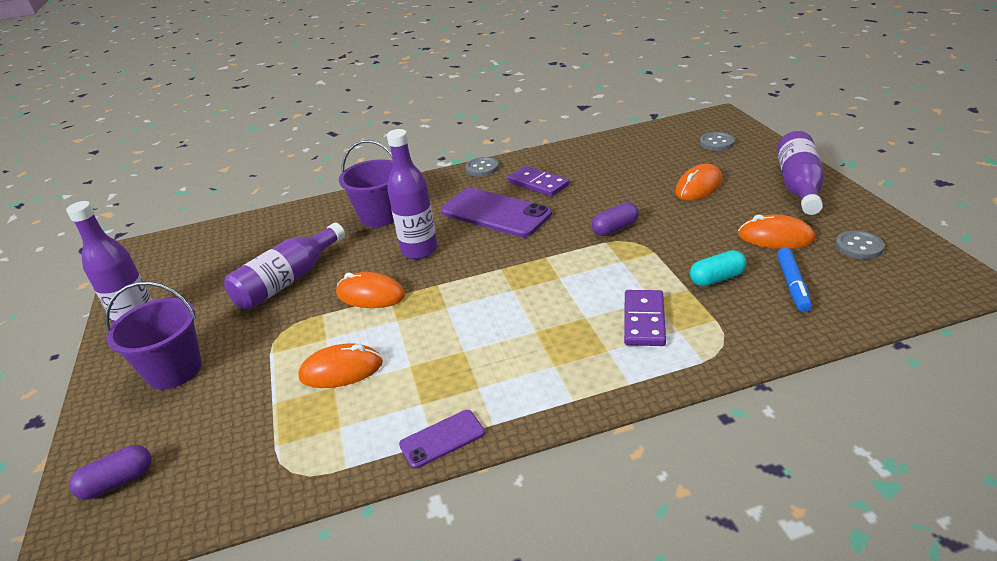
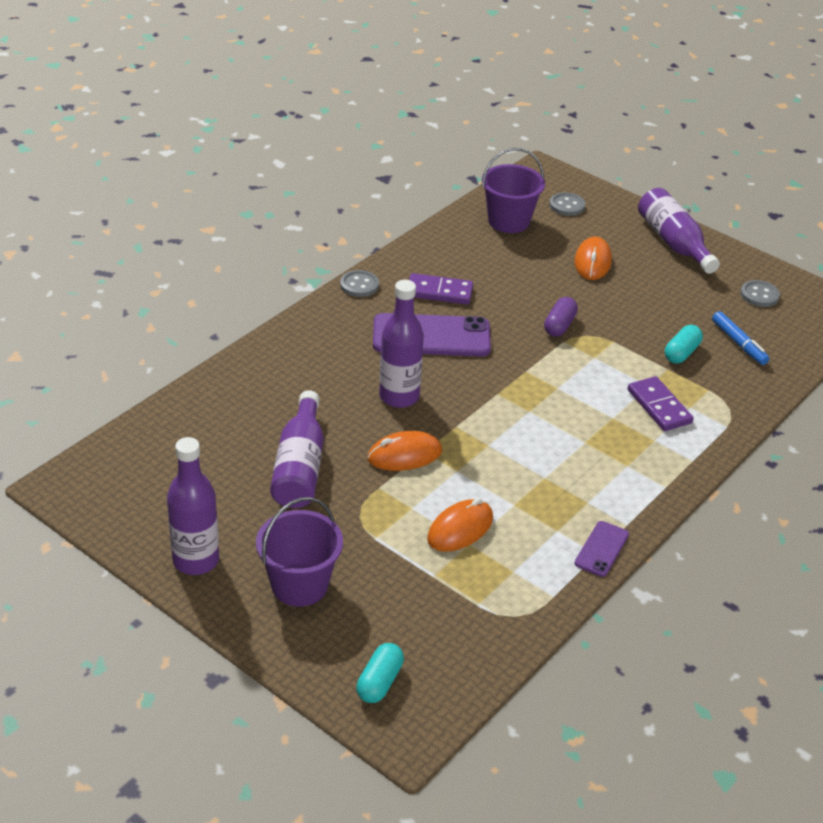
camera: 40 degrees left, 5 degrees up
(118, 482) = (379, 682): purple capsule -> turquoise capsule
(380, 215) = (311, 369): purple bucket -> purple bucket (508, 221)
(775, 237) = (695, 301): orange mouse -> none

